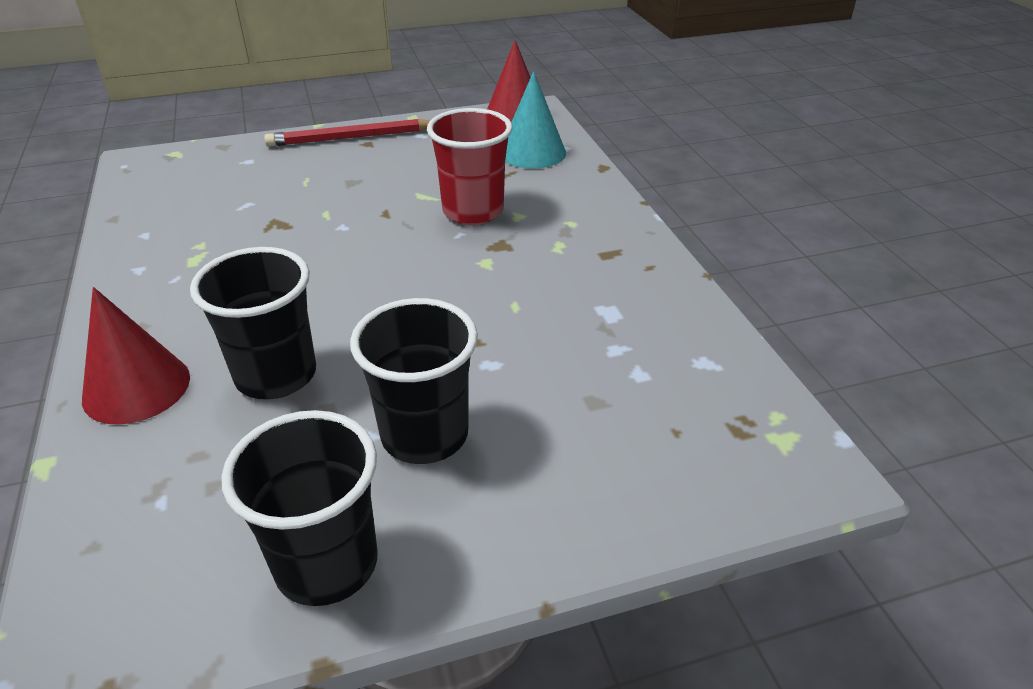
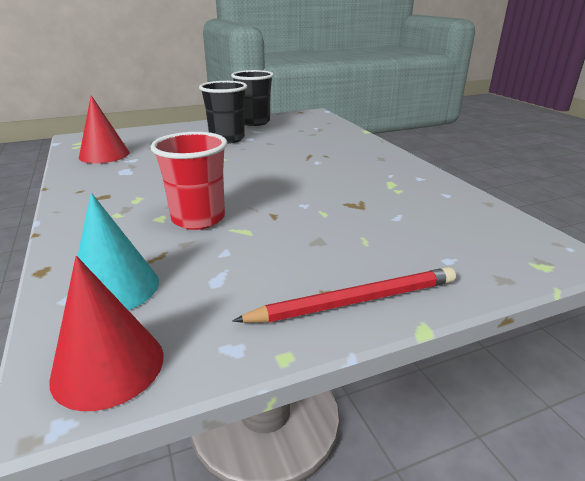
camera: 175 degrees right, 10 degrees down
(136, 387) = (356, 144): red cone -> red cone (104, 155)
(276, 375) = (297, 148): black cup -> none

